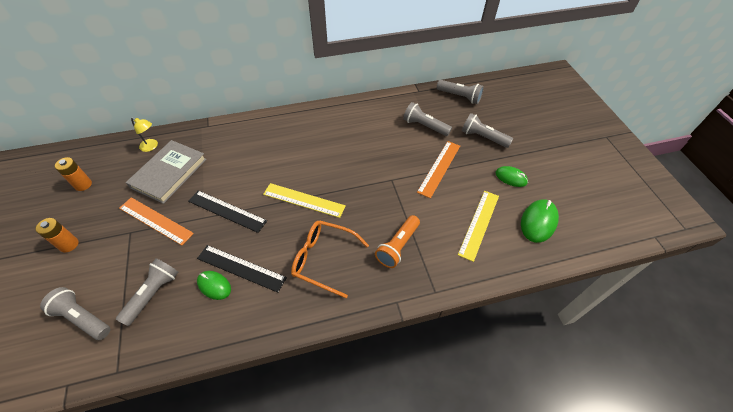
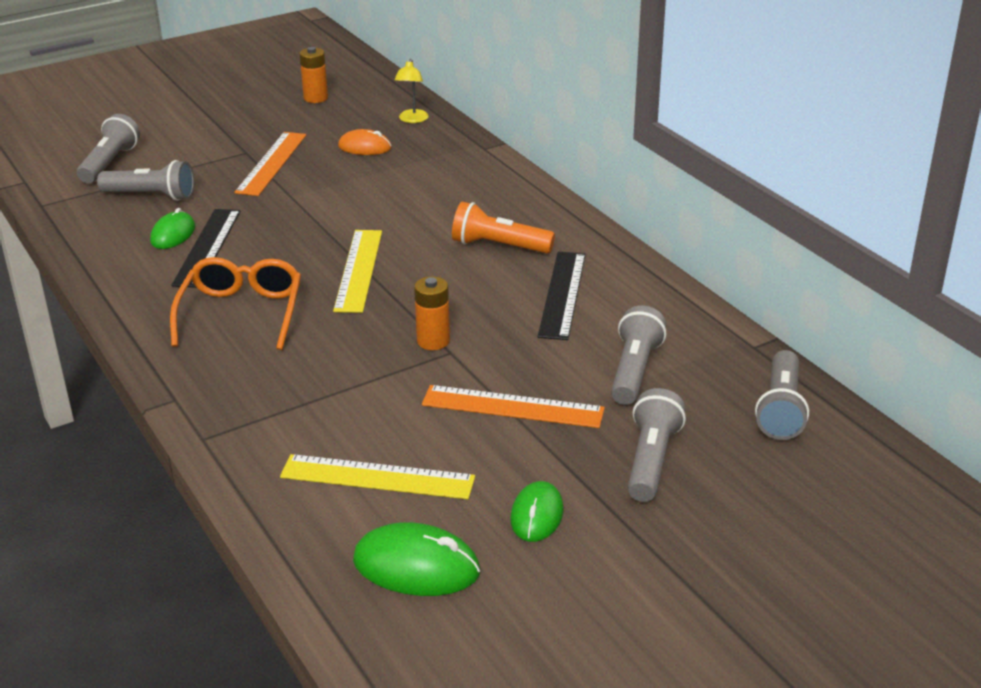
camera: 75 degrees right, 20 degrees down
(69, 244) = (214, 121): orange battery -> orange battery (433, 341)
(169, 173) = (364, 147): grey book -> orange mouse
(227, 211) = (309, 210): black ruler -> black ruler (563, 294)
(397, 246) = (290, 383): orange flashlight -> orange flashlight (498, 246)

